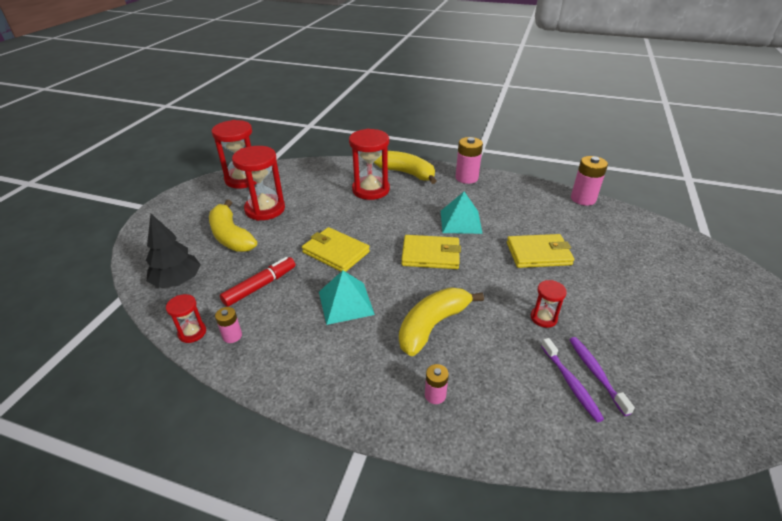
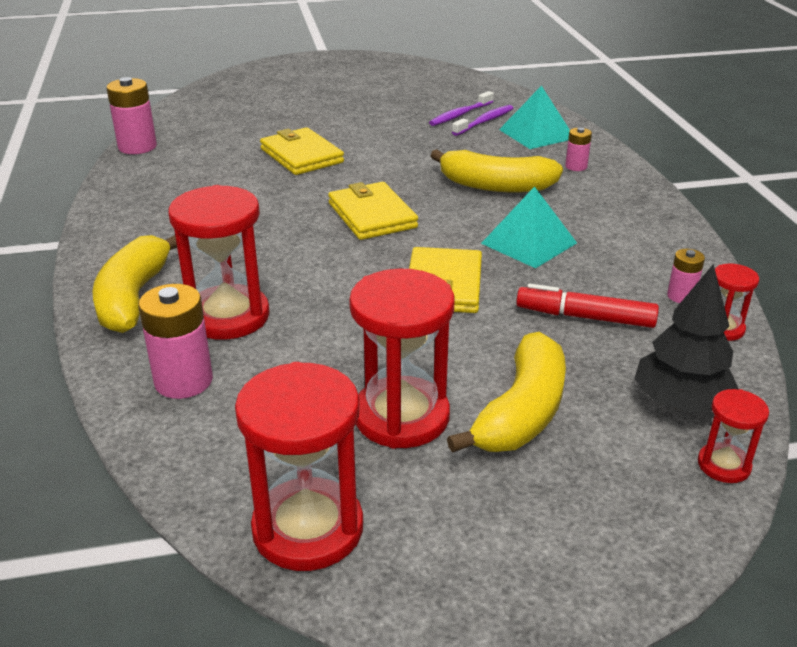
camera: 120 degrees left, 5 degrees down
(461, 221) = (269, 213): turquoise pyramid -> turquoise pyramid (536, 134)
(466, 178) = (119, 236): pink battery -> pink battery (183, 381)
(543, 318) = (415, 140): red hourglass -> red hourglass (723, 465)

